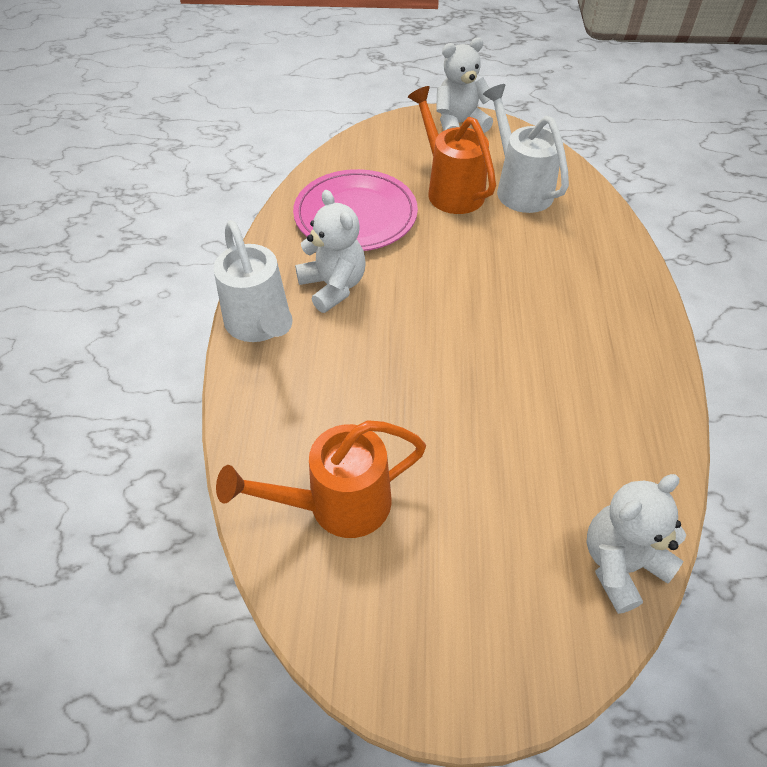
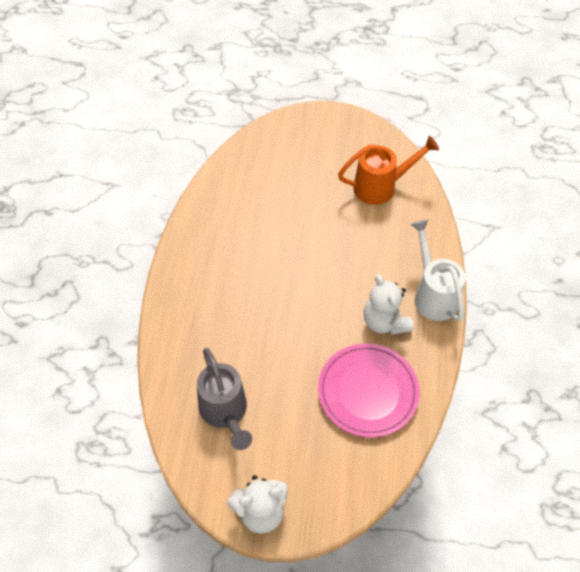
camera: 175 degrees left, 5 degrees up
(451, 190) = (285, 415): orange watering can -> none
(520, 188) = (225, 412): white watering can -> grey watering can
(620, 564) = (248, 153): white teddy bear -> none

